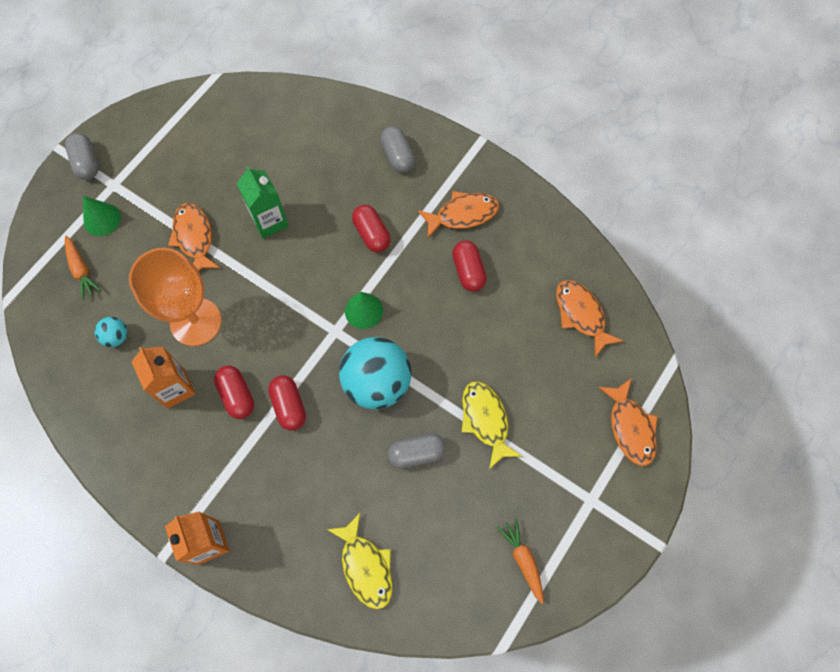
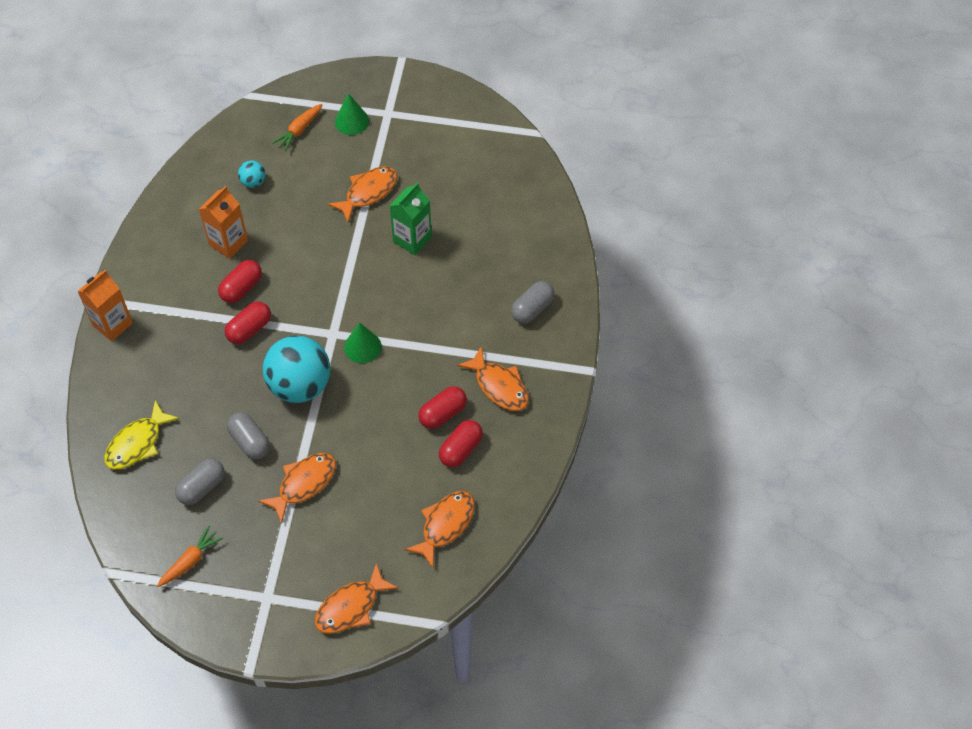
camera: 65 degrees right, 10 degrees down
(86, 163) = (398, 85): grey capsule -> grey capsule (202, 487)
(195, 322) = (292, 229): orange goblet -> none
(372, 234) = (440, 321): red capsule -> red capsule (461, 449)
(486, 420) = (303, 484): yellow fish -> orange fish

